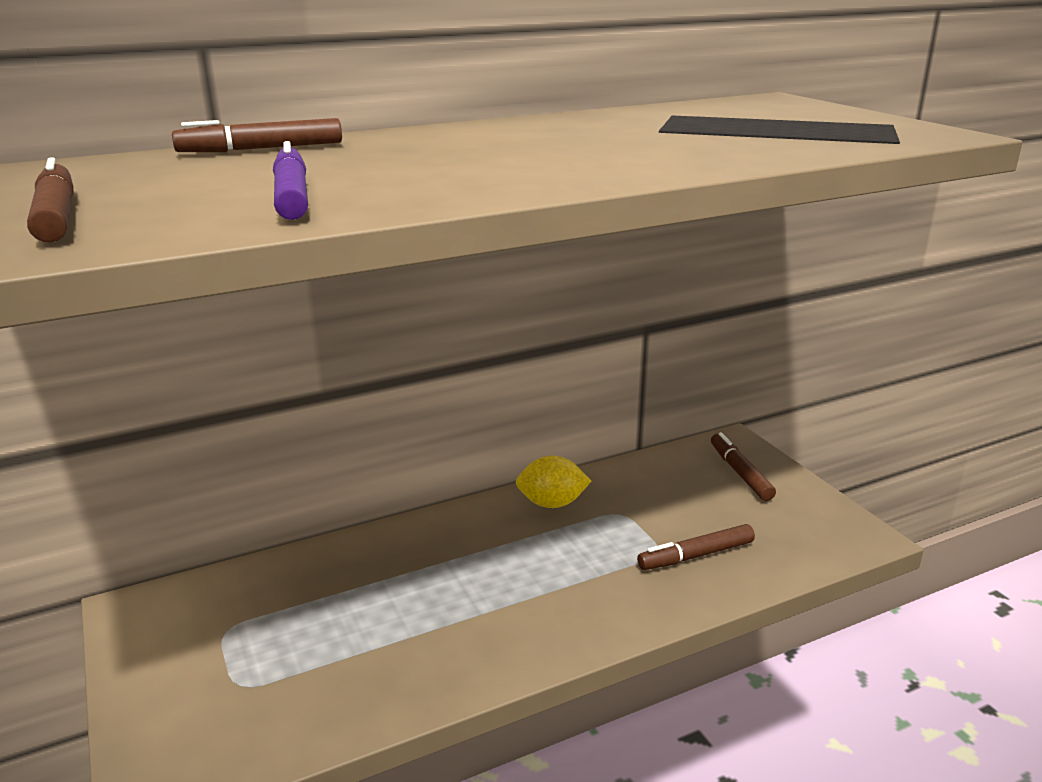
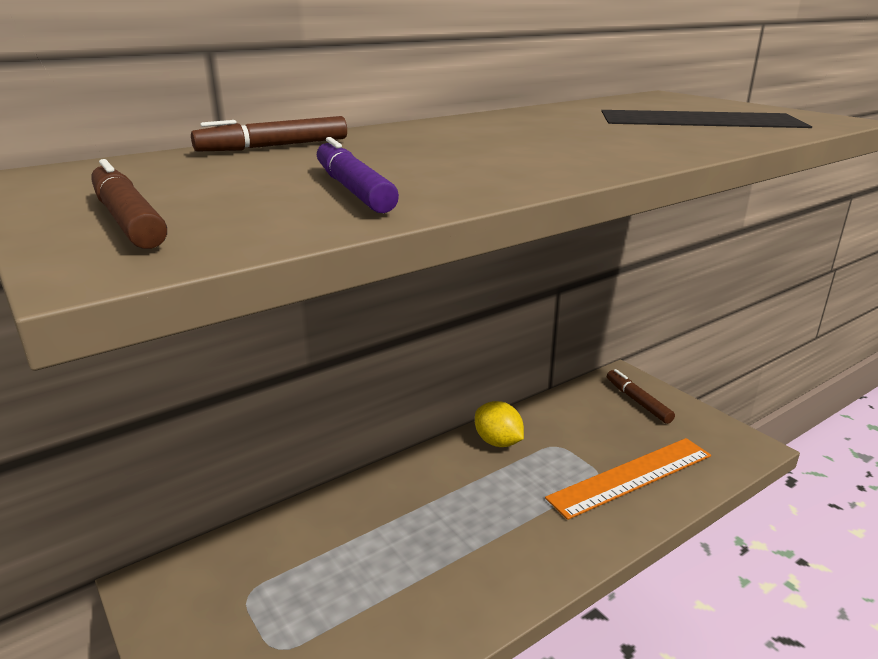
camera: 10 degrees left, 0 degrees up
(552, 503) = (498, 442): yellow lemon -> yellow lemon turned 60 degrees clockwise
(696, 555) = (631, 476): brown marker -> orange ruler

